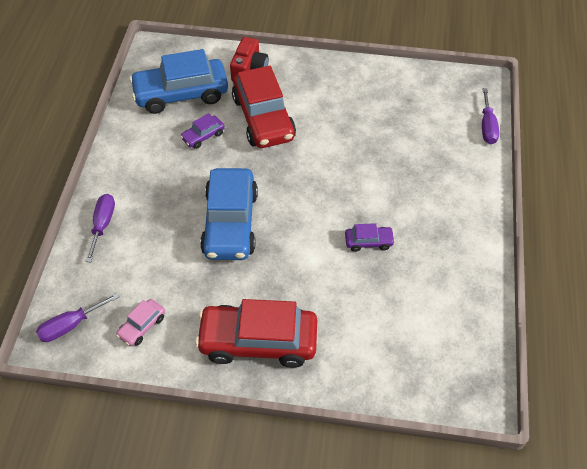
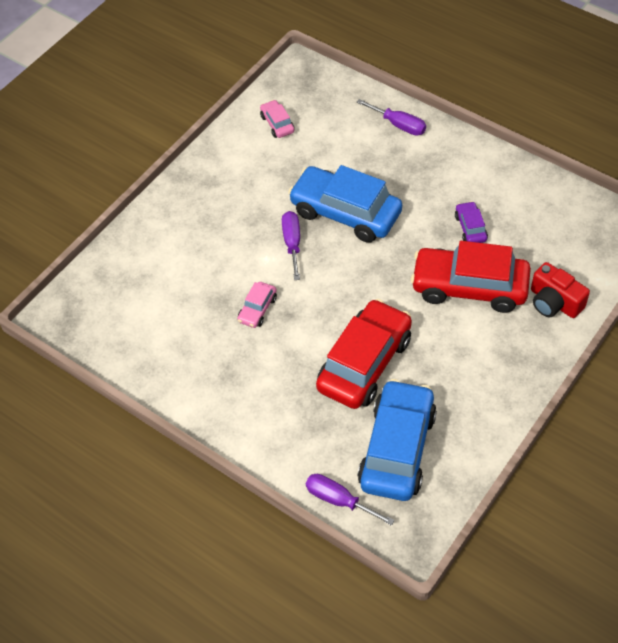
camera: 120 degrees right, 0 degrees up
(70, 325) = (307, 83): purple screwdriver -> purple screwdriver (292, 243)
(181, 94) = (544, 229): blue car -> blue car (397, 449)
(258, 341) = (212, 190): red car -> red car (364, 363)
(368, 242) = (257, 309): purple car -> pink car

